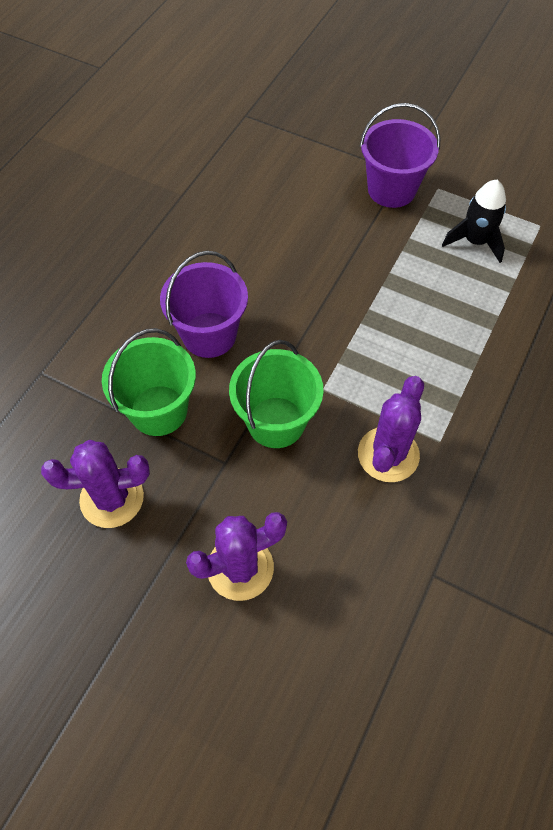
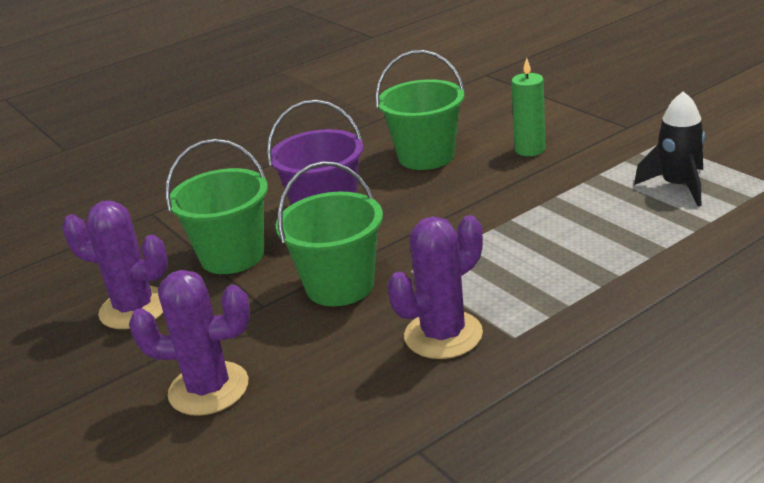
camera: 30 degrees right, 30 degrees down
(255, 242) = (426, 156): none -> green bucket
(339, 216) = (530, 149): none -> green candle
(391, 189) = (604, 137): purple bucket -> none

